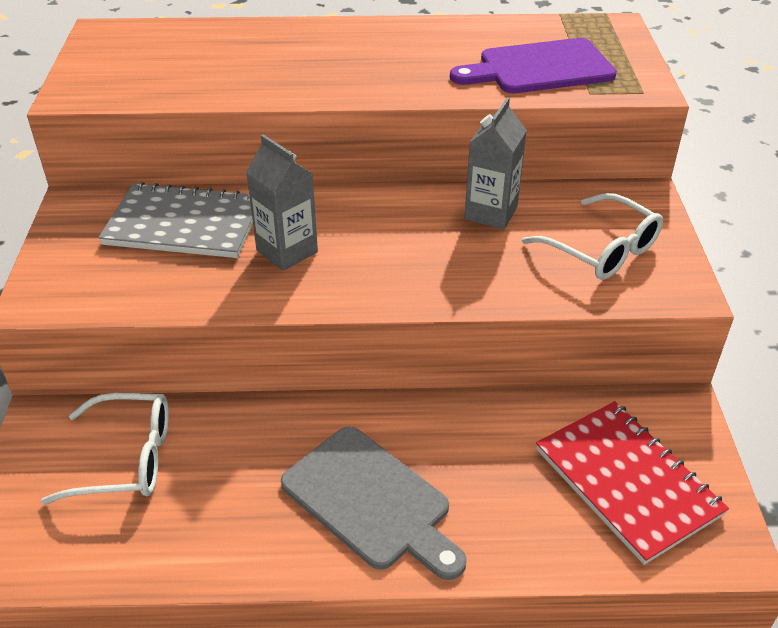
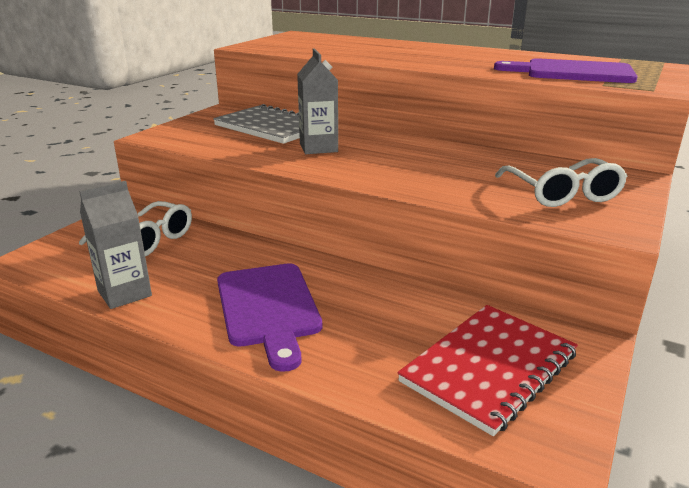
camera: 30 degrees right, 15 degrees down
(371, 501) = (268, 308): grey cutting board -> purple cutting board
(491, 213) = (486, 160): grey carton -> grey carton (124, 293)
(627, 482) = (489, 368): red notebook -> red notebook turned 45 degrees clockwise

